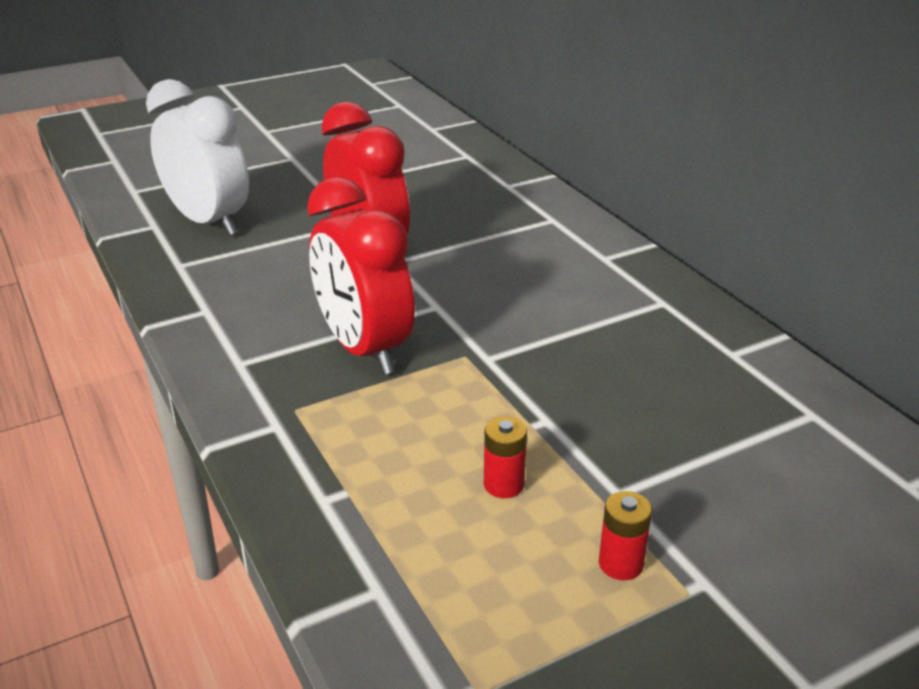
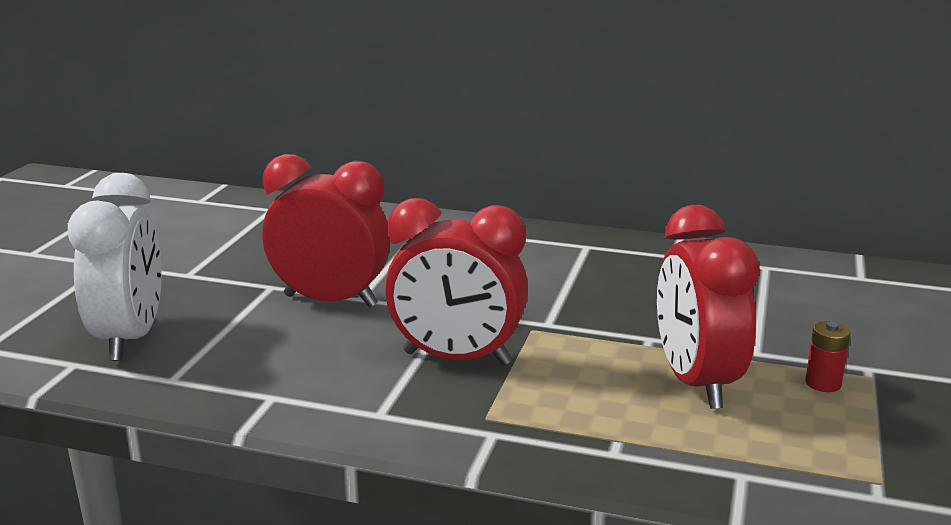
camera: 45 degrees left, 10 degrees down
(208, 222) = (130, 338): white clock -> white clock turned 90 degrees clockwise
(503, 485) = (696, 382): red battery -> red clock

